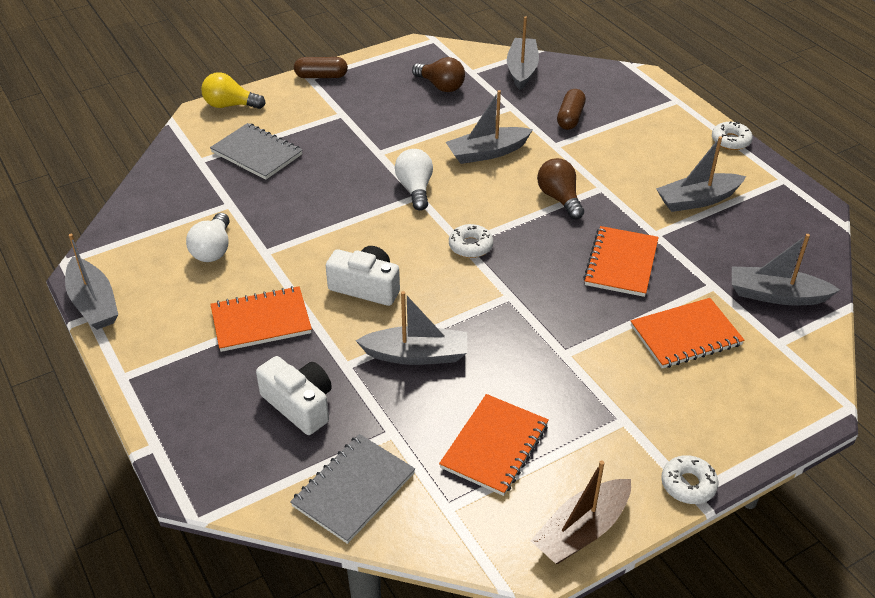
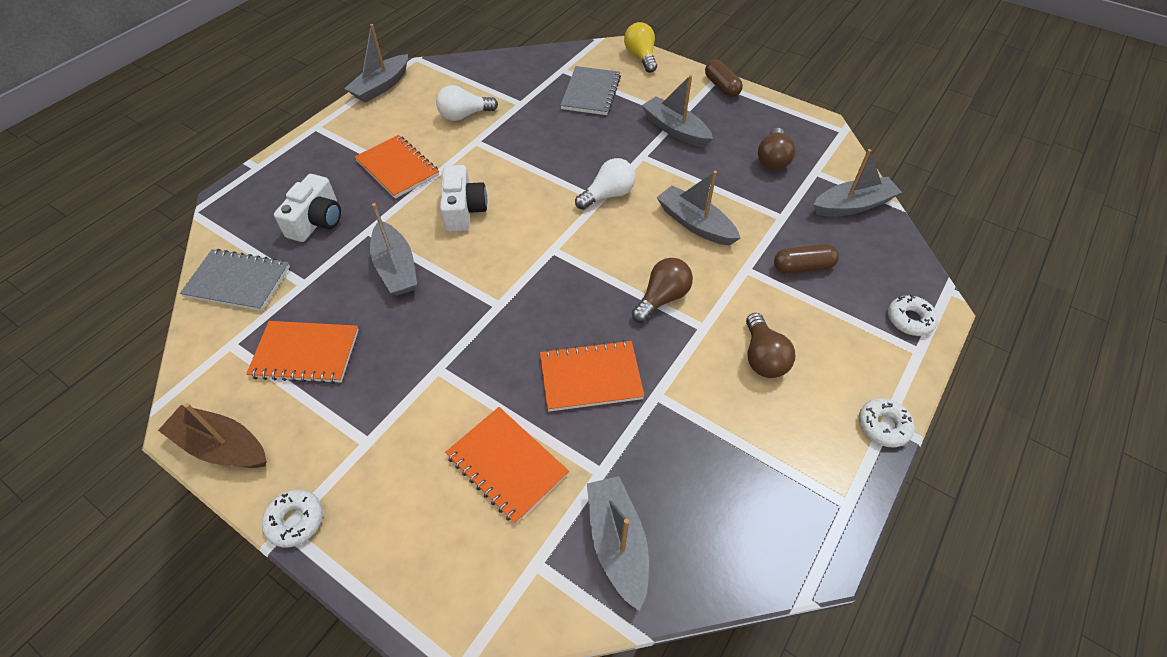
camera: 65 degrees right, 10 degrees up
(470, 246) = (551, 256): white donut -> white donut (909, 320)
(647, 169) = (763, 357): none -> brown light bulb
(697, 200) = (741, 419): grey boat -> grey boat (675, 130)

